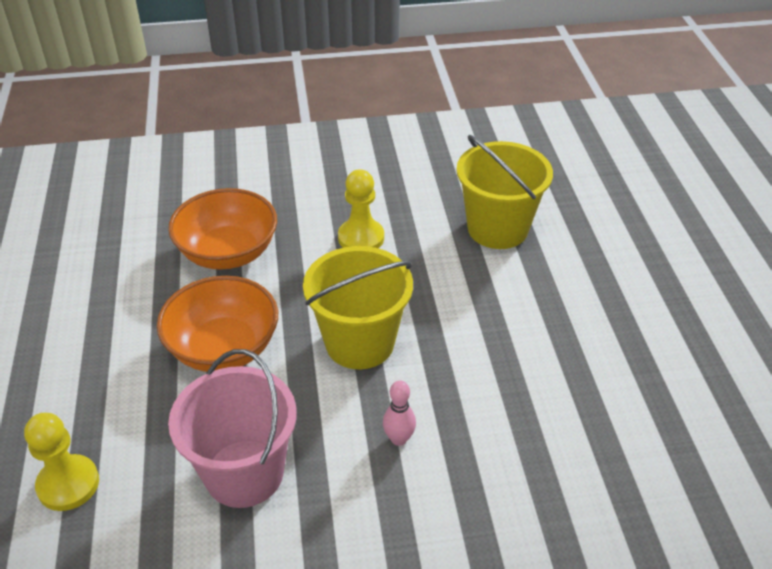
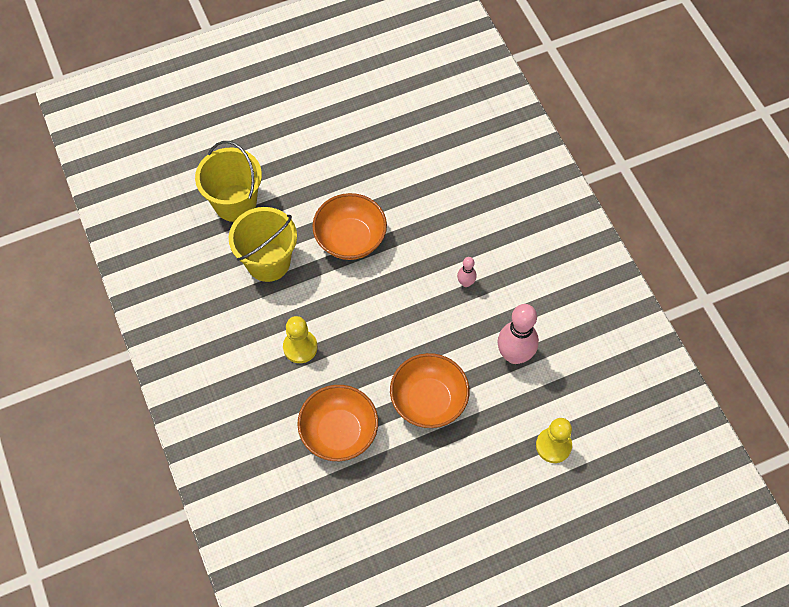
camera: 105 degrees left, 20 degrees up
(244, 473) = (514, 355): pink bucket -> pink bowling pin
(359, 343) = (400, 322): yellow bucket -> yellow bucket (235, 203)
(516, 315) = (350, 239): none -> orange bowl

